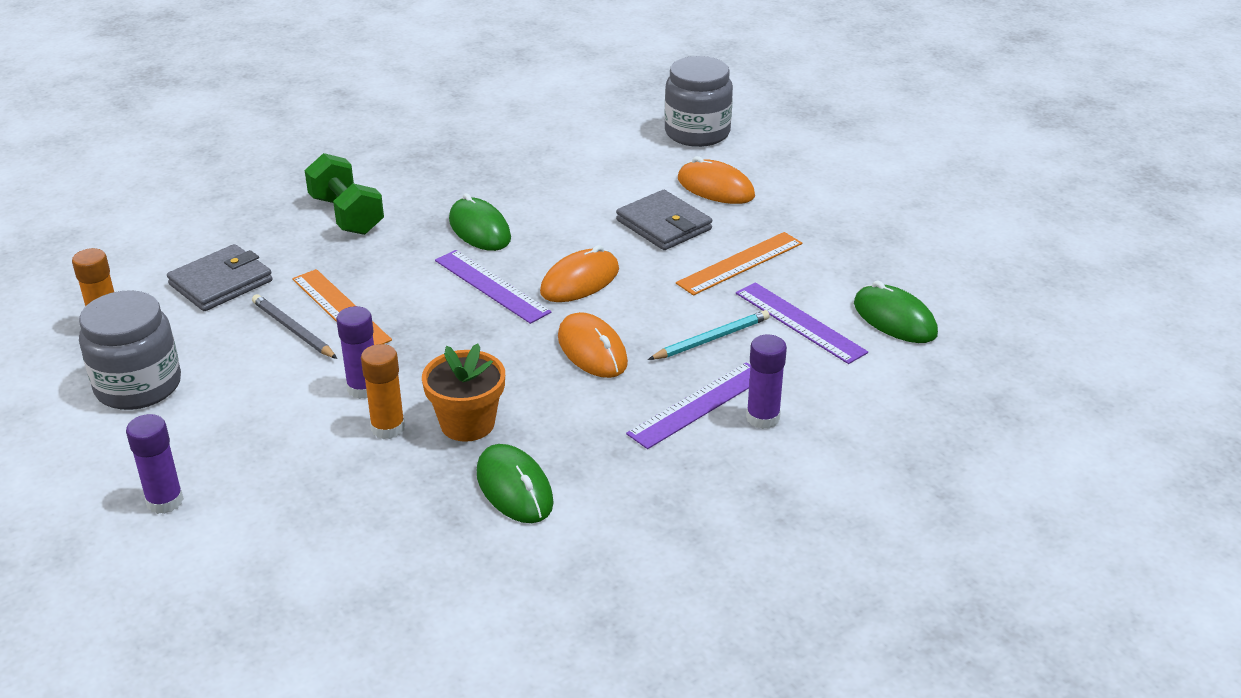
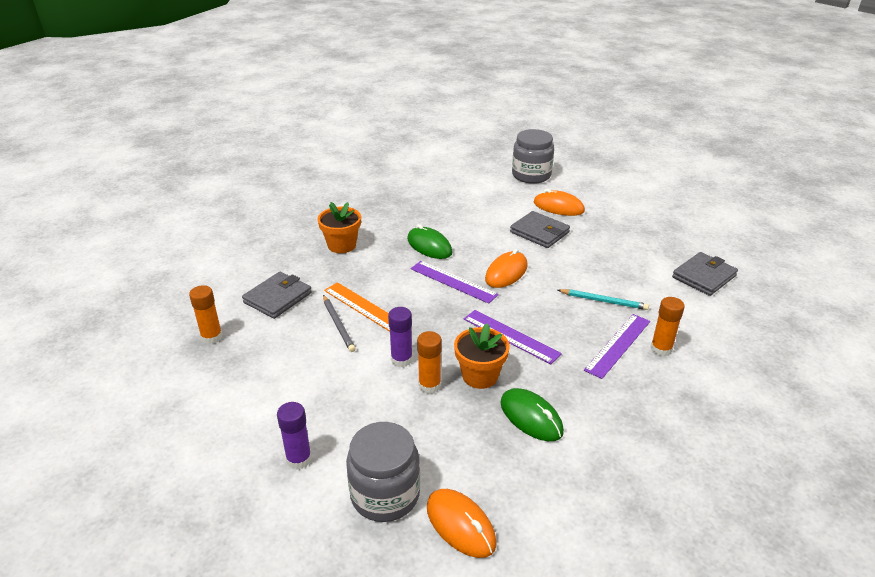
camera: 10 degrees left, 0 degrees up
(138, 386) = (248, 376): grey jar -> grey jar (385, 495)
(293, 330) = (338, 325): grey pencil -> grey pencil turned 150 degrees counterclockwise
(346, 215) = (342, 245): green dumbbell -> orange flower pot
(592, 350) = (535, 316): orange mouse -> orange mouse (460, 525)
(711, 339) = (603, 301): turquoise pencil -> turquoise pencil turned 60 degrees clockwise
(740, 263) = (596, 251): orange ruler -> none
(763, 418) = (661, 349): purple glue stick -> orange glue stick
(800, 322) = (650, 284): purple ruler -> purple ruler (511, 336)
(894, 319) = (704, 276): green mouse -> grey wallet

